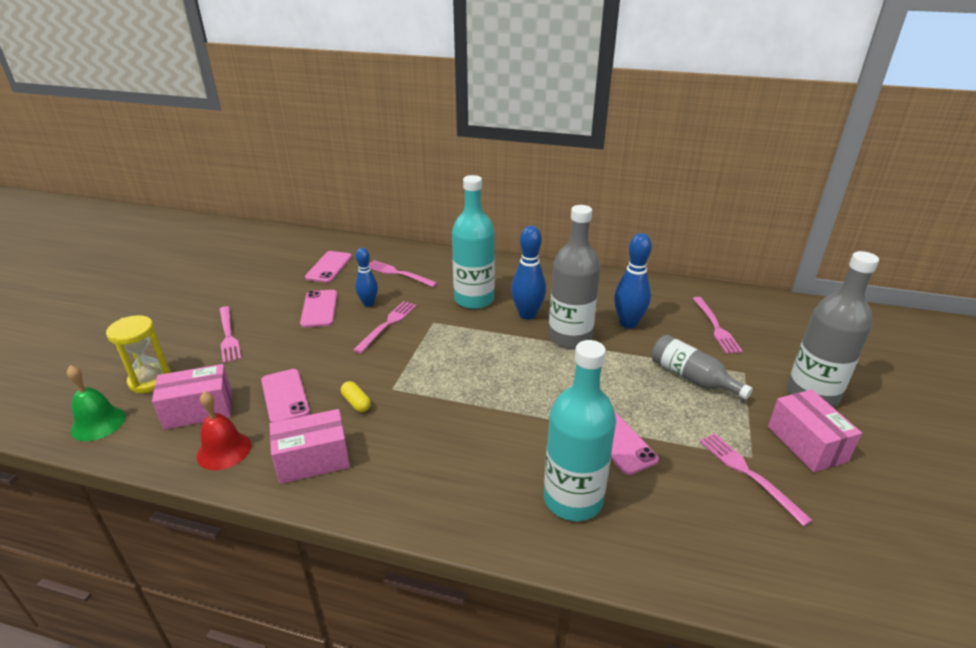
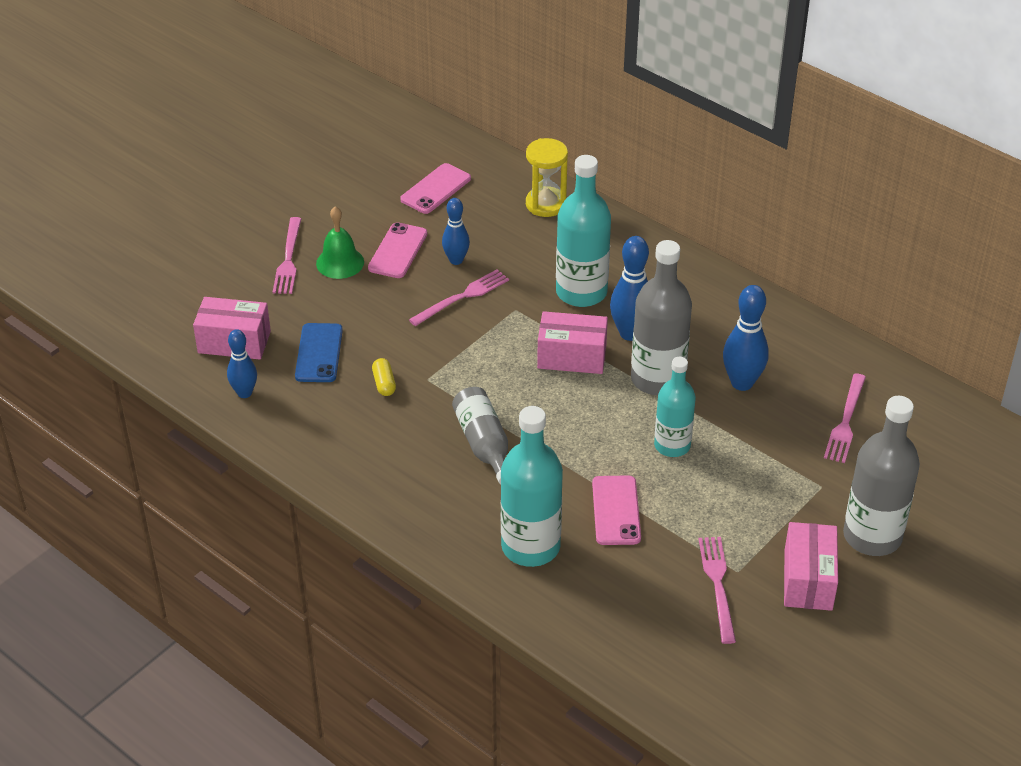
camera: 25 degrees right, 10 degrees up
(98, 423) = (142, 327): green bell -> green bell (340, 262)
(150, 380) = (198, 292): yellow hourglass -> yellow hourglass (546, 204)
(224, 450) = (244, 393): red bell -> blue bowling pin
(285, 396) = (319, 353): pink phone -> blue phone
(313, 460) = (319, 429): pink box -> pink box (572, 356)
(398, 273) = (514, 224): pink fork -> none
(618, 378) = (672, 445): none -> turquoise bottle
(691, 378) = (755, 472): grey bottle -> grey bottle (484, 444)

